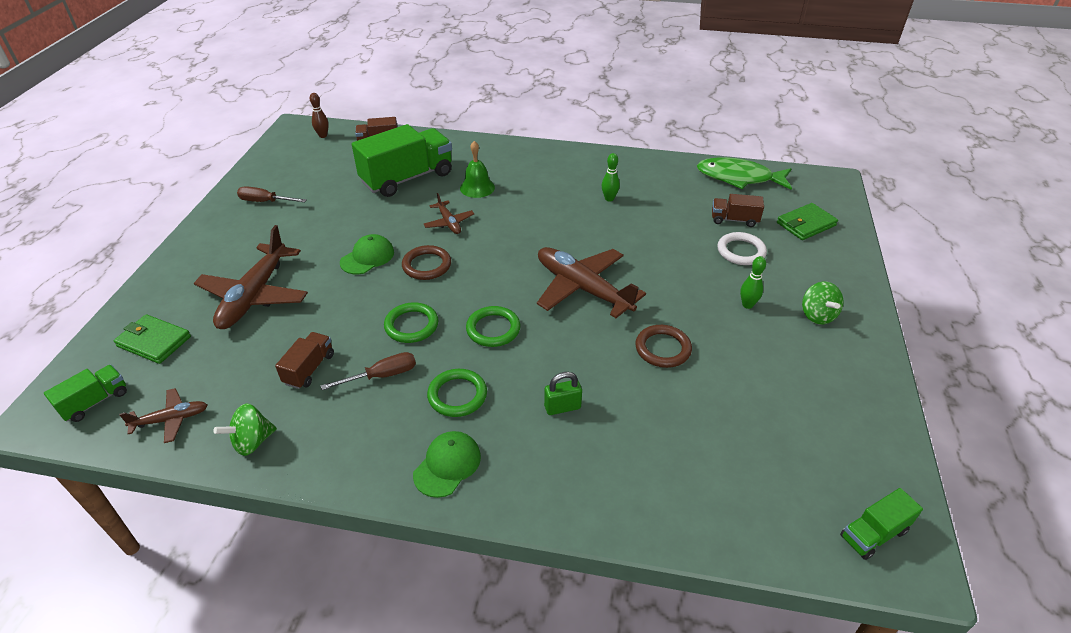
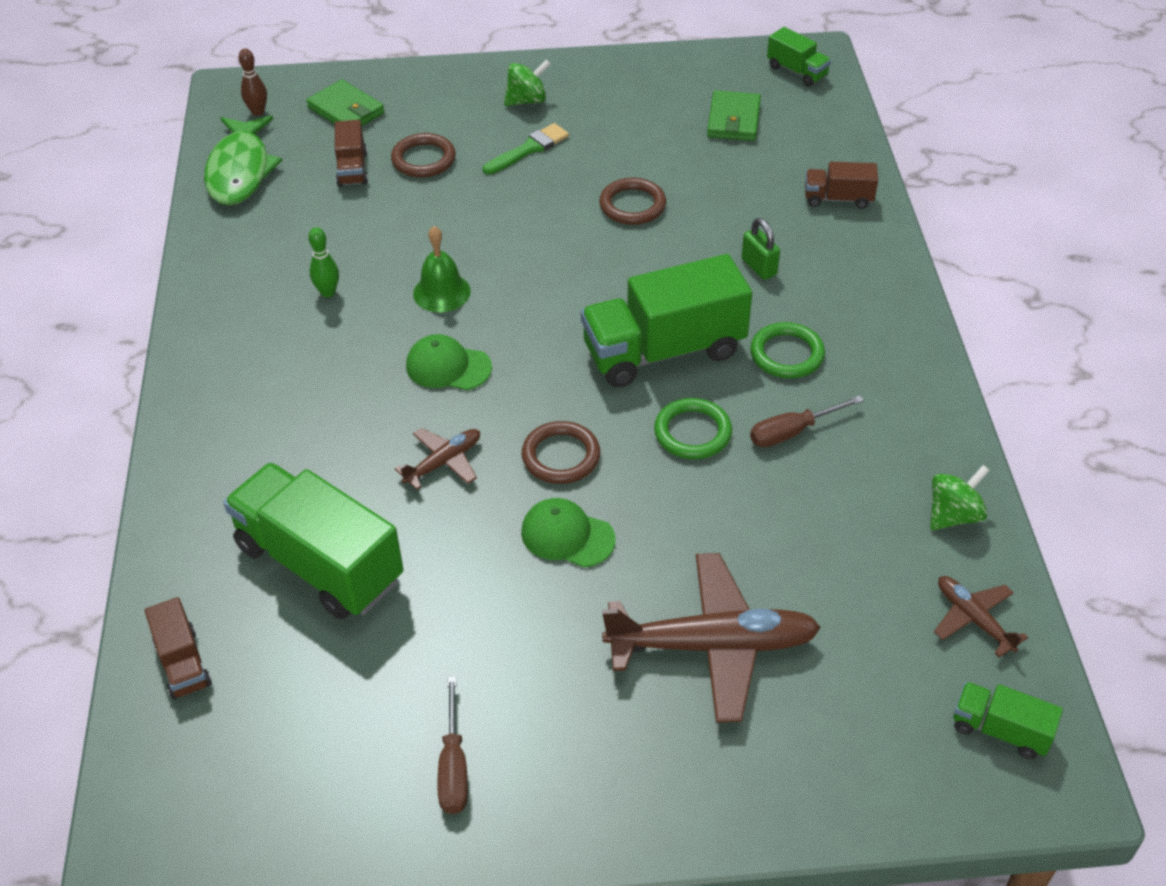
camera: 105 degrees left, 5 degrees up
(154, 341) = (864, 728): green wallet -> green wallet (733, 120)
(252, 442) = (953, 515): green spinning top -> green spinning top turned 75 degrees counterclockwise
(309, 369) = (819, 510): brown truck -> brown truck (838, 199)
(323, 136) = (170, 782): brown bowling pin -> brown bowling pin (258, 112)
(382, 376) = (792, 432): brown screwdriver -> brown screwdriver turned 75 degrees counterclockwise
(447, 465) = (883, 336): green cap -> green cap (448, 367)
(477, 187) = (330, 455): green bell -> green bell (441, 292)
(493, 329) = (663, 351): green ring -> green truck
(582, 288) = (550, 285): brown plane -> none
(741, 251) = (423, 159): white ring -> brown ring
(747, 305) = (529, 149): green bowling pin -> green brush

